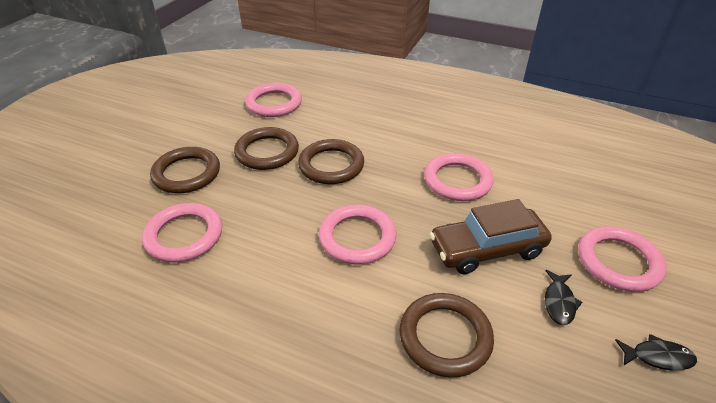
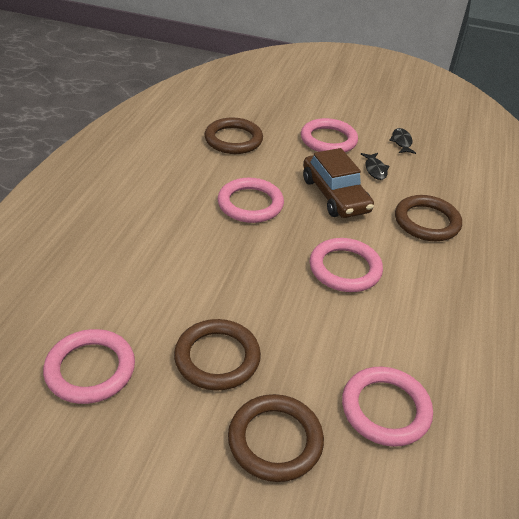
camera: 100 degrees left, 0 degrees up
(331, 165) = (237, 294): brown ring -> brown ring (233, 139)
(559, 302) = (375, 170): black fish -> black fish turned 75 degrees clockwise

